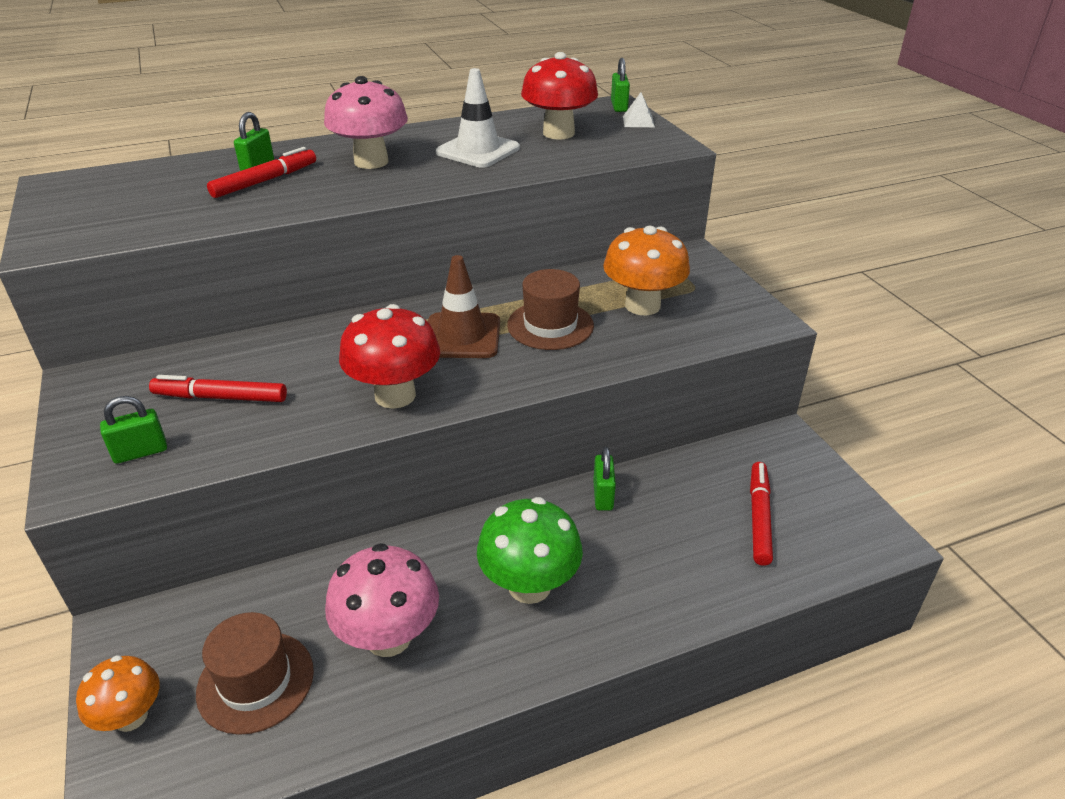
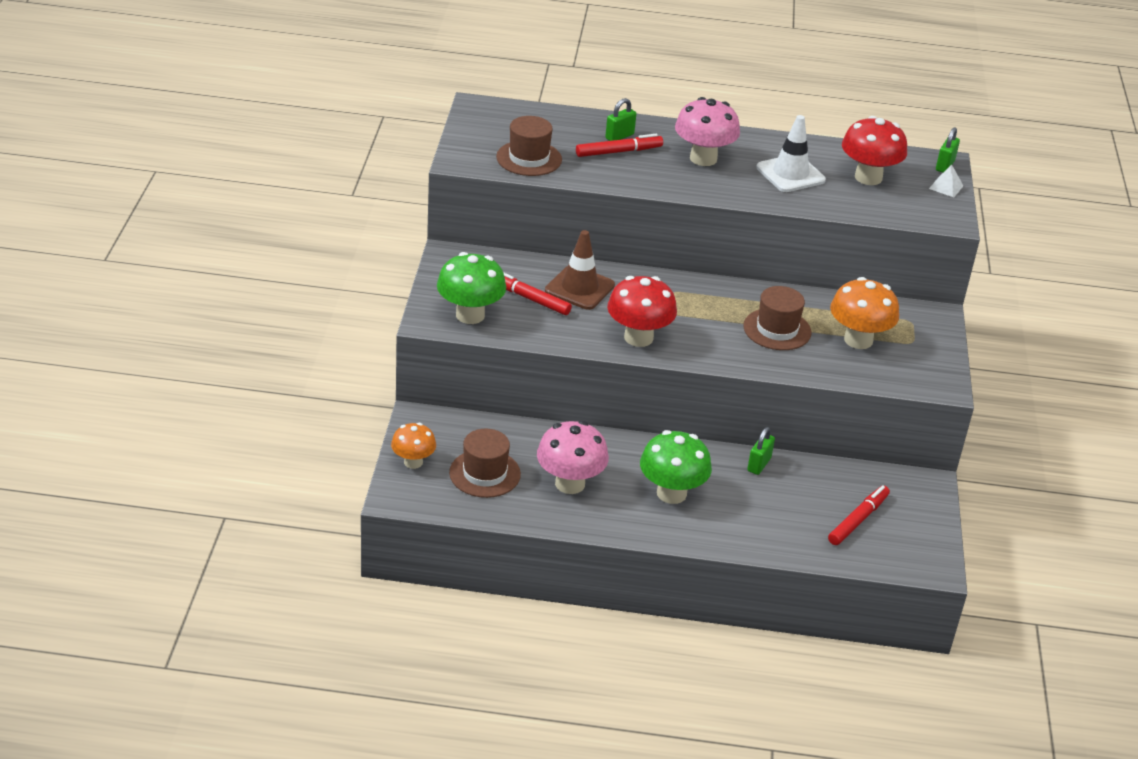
camera: 25 degrees right, 0 degrees up
(140, 452) = (470, 315): green padlock -> green mushroom
(147, 217) = (529, 158): none -> brown hat
(462, 336) = (708, 314): brown traffic cone -> brown traffic cone (579, 288)

